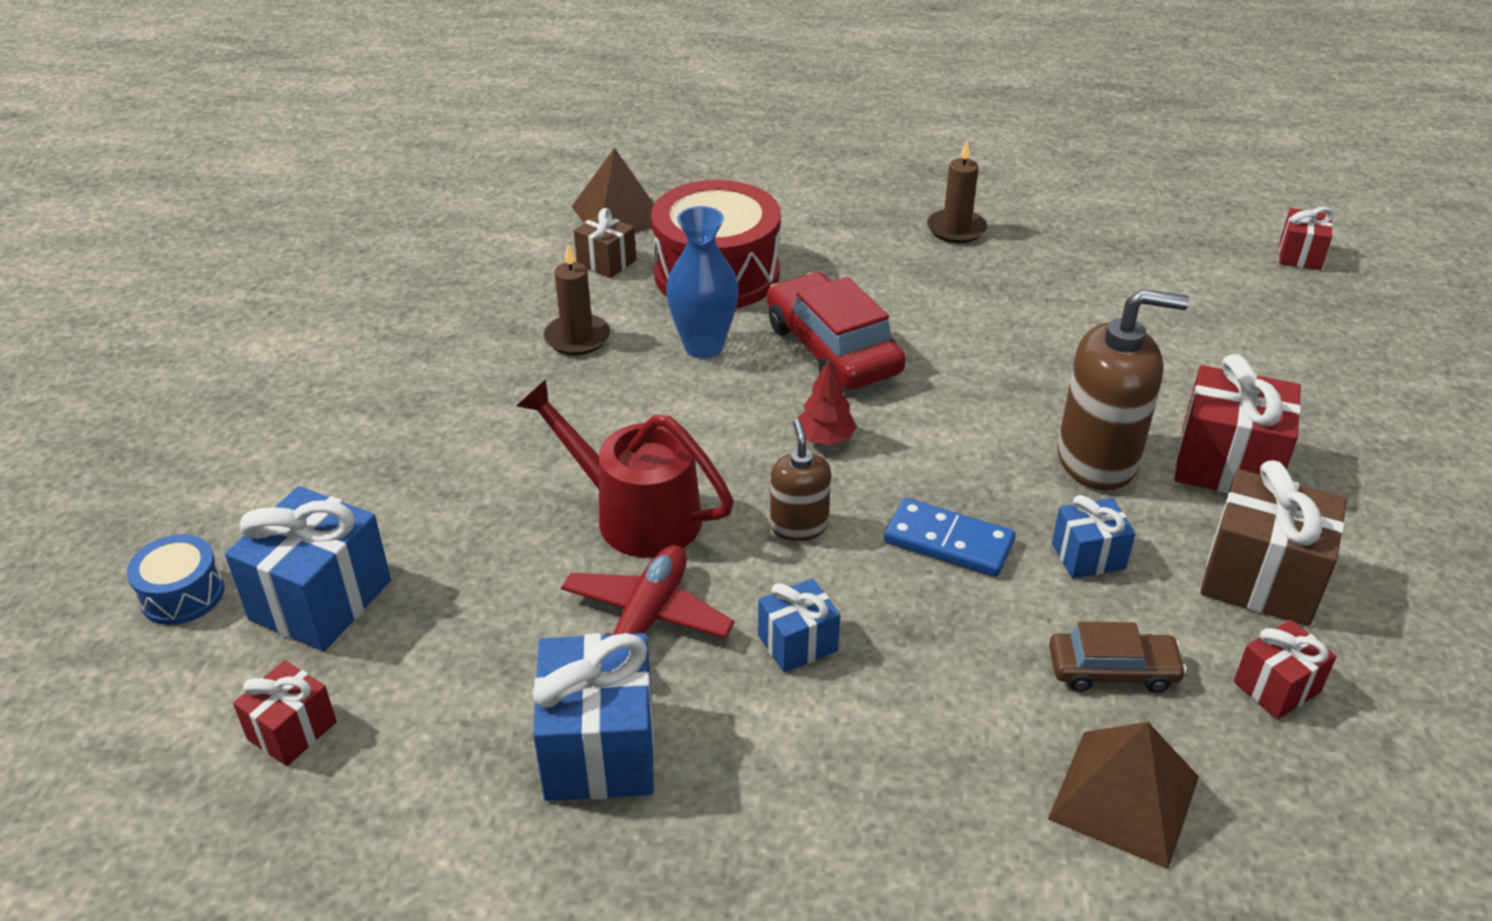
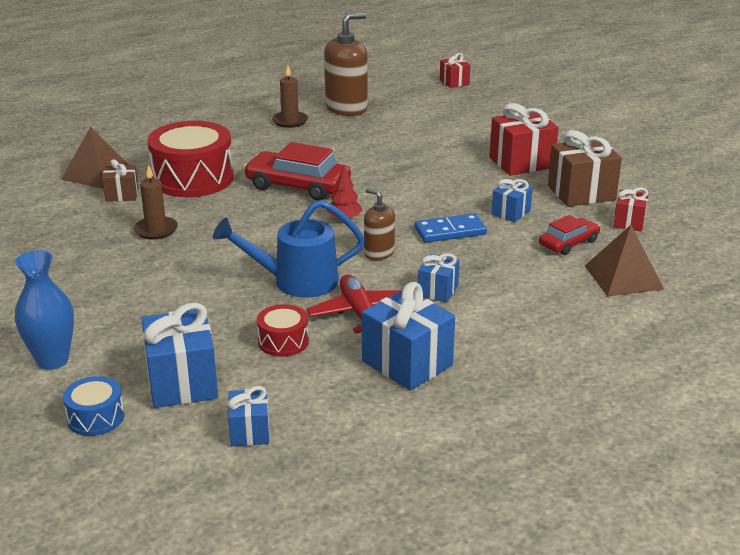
camera: 40 degrees left, 10 degrees down
(292, 731) = (249, 432): red gift -> blue gift
(500, 607) = (283, 341): none -> red drum
(635, 514) = (296, 281): red watering can -> blue watering can
(703, 347) = (231, 208): blue vase -> blue vase (52, 360)
(1097, 460) = (470, 180): brown soap dispenser -> brown soap dispenser (346, 108)
(1112, 670) = (568, 243): brown car -> red car

